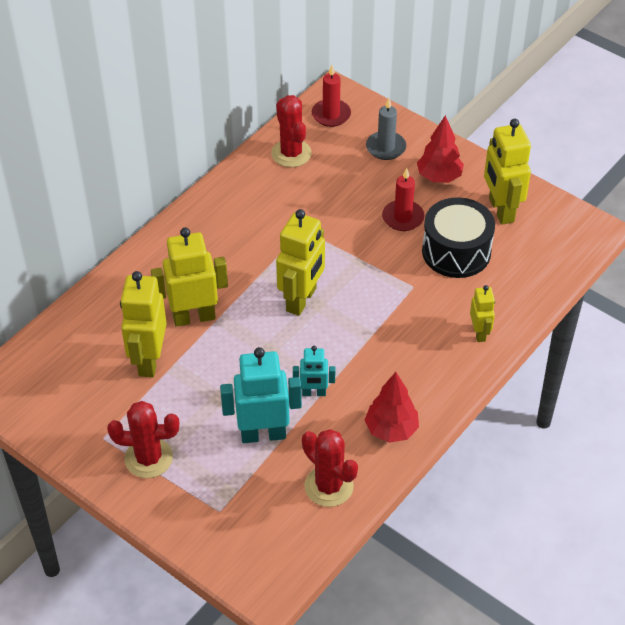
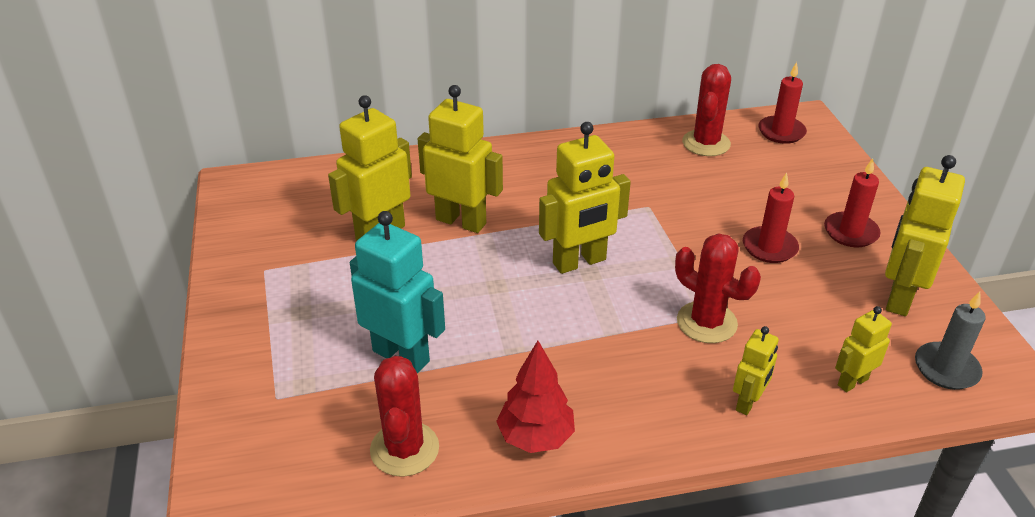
camera: 40 degrees right, 10 degrees down
(148, 458) = (277, 310): red cactus -> red cactus (706, 322)
(314, 393) = (495, 350): turquoise robot -> none
(386, 147) = (813, 181): grey candle -> grey candle (946, 369)
(439, 177) = (850, 232): red tree -> red candle
(456, 251) = (801, 308): black drum -> none
(520, 284) = (852, 382): none -> yellow robot

